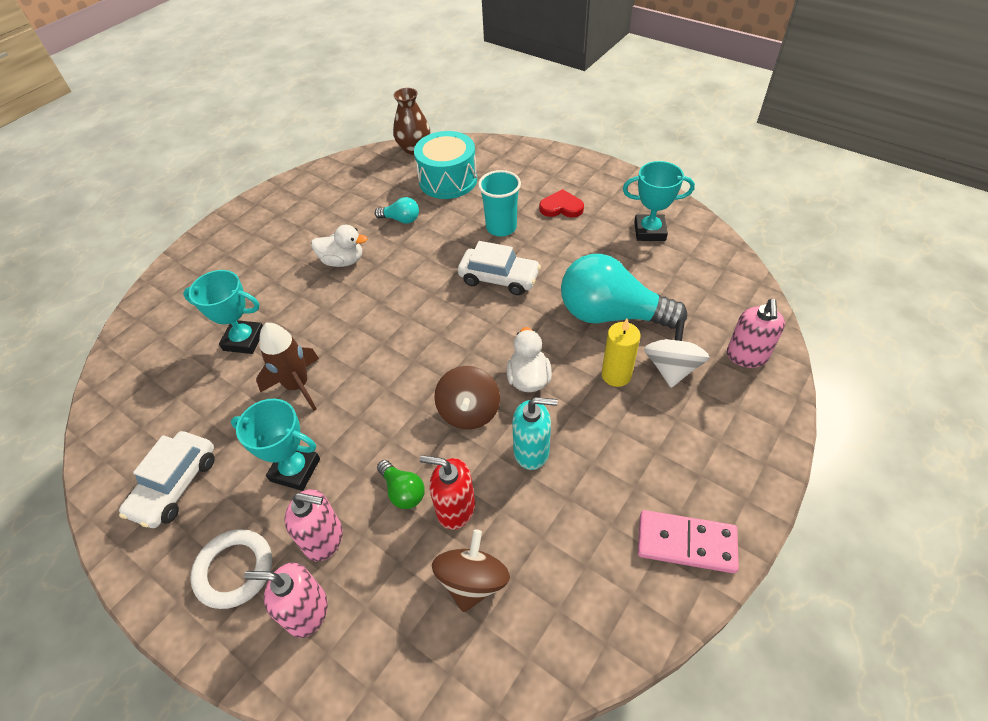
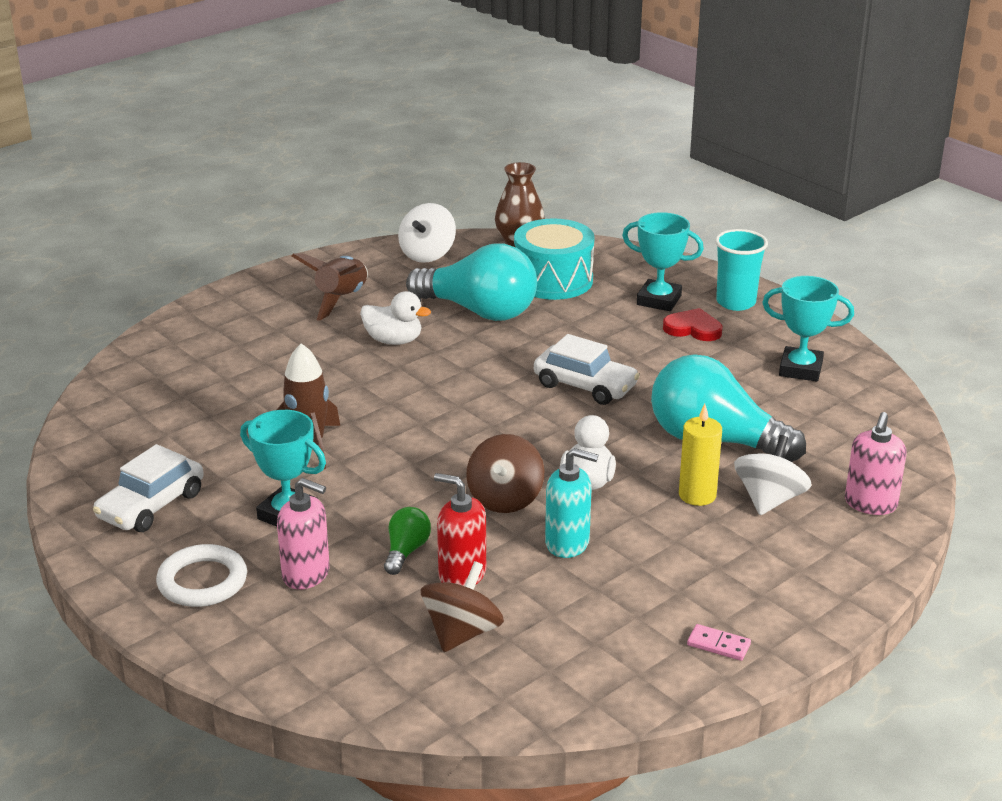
camera: 10 degrees right, 20 degrees down
(244, 340) = (255, 395): turquoise trophy -> turquoise trophy (659, 300)
(294, 227) = (341, 300): none -> brown rocket
(307, 611) = (273, 625): pink soap dispenser -> none
(350, 172) = (427, 254): none -> white spinning top
(401, 219) = (479, 311): turquoise light bulb -> turquoise light bulb, size x2.26
(403, 491) = (406, 551): green light bulb -> green light bulb turned 135 degrees counterclockwise
(501, 227) = (606, 337): turquoise cup -> turquoise cup (736, 302)
(686, 543) = (718, 645): pink domino -> pink domino, size x0.52

